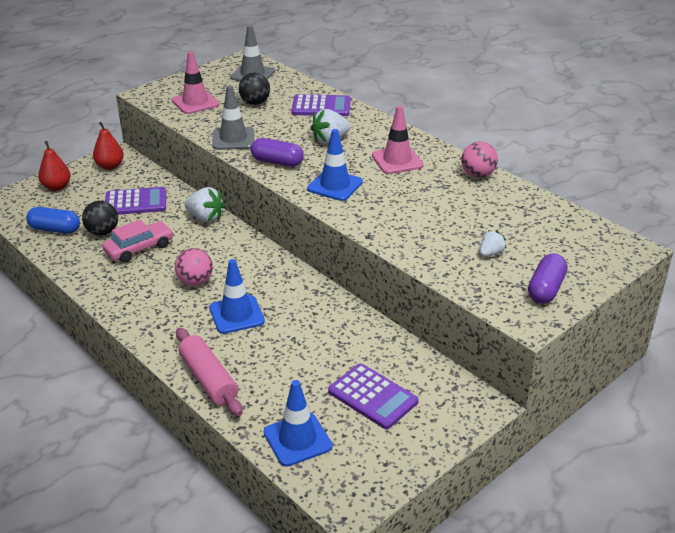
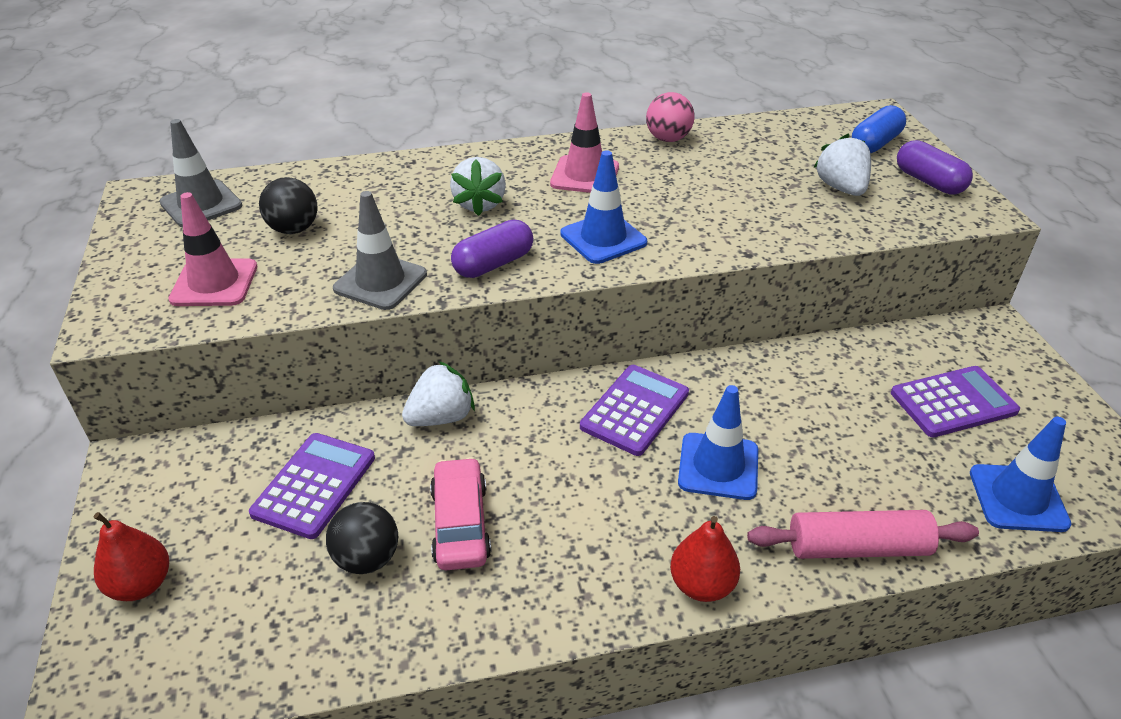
camera: 60 degrees left, 5 degrees up
(55, 229) = (292, 629): blue capsule -> blue capsule (875, 143)
(110, 166) = (157, 484): red pear -> red pear (701, 585)
(195, 281) = (605, 484): pink ball -> none
(321, 107) = (379, 181): purple calculator -> purple calculator (635, 410)
(490, 253) = (841, 188): white strawberry -> white strawberry, size x1.66

